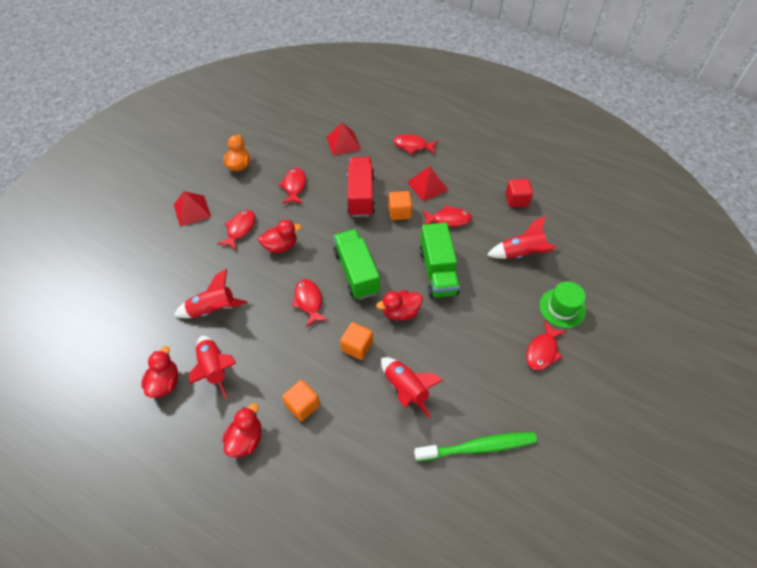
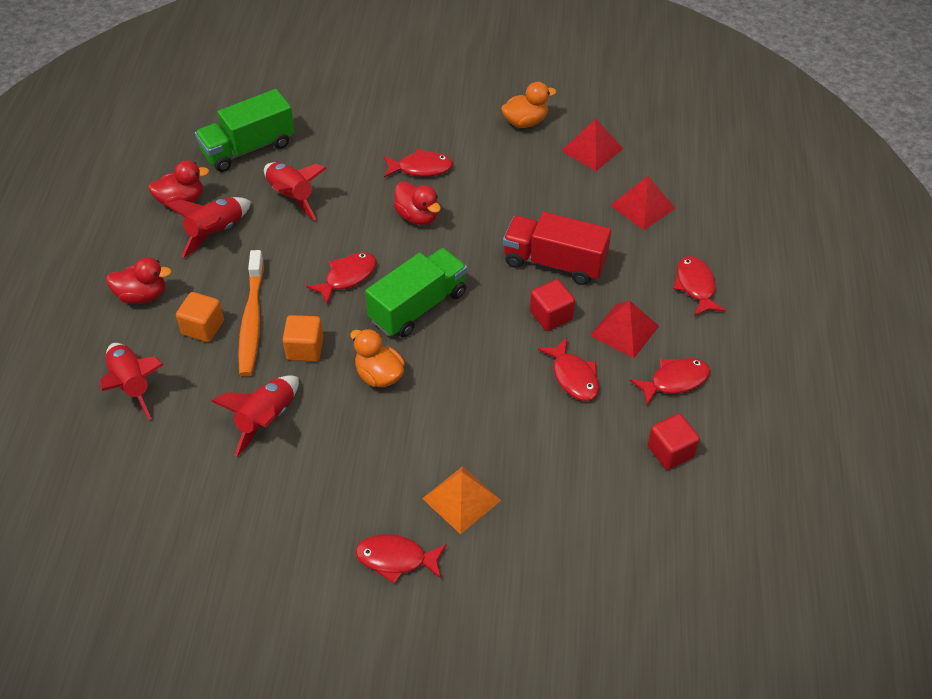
camera: 65 degrees right, 5 degrees down
(192, 210) = (423, 114): red pyramid -> red pyramid (592, 149)
(294, 186) = (525, 189): red fish -> red fish (675, 381)
(314, 371) = (252, 320): none -> orange toothbrush
(361, 196) = (554, 263): red truck -> red truck turned 135 degrees counterclockwise
(399, 212) = (551, 316): orange cube -> red cube
(400, 312) = (379, 375): red duck -> orange duck
(437, 272) = (469, 394): green truck -> green truck (248, 148)
(478, 447) = (216, 522): green toothbrush -> none
(512, 303) = (461, 499): none -> orange pyramid
(521, 253) = (562, 487): red rocket -> red rocket (132, 385)
(562, 308) = (486, 567): green hat -> none

